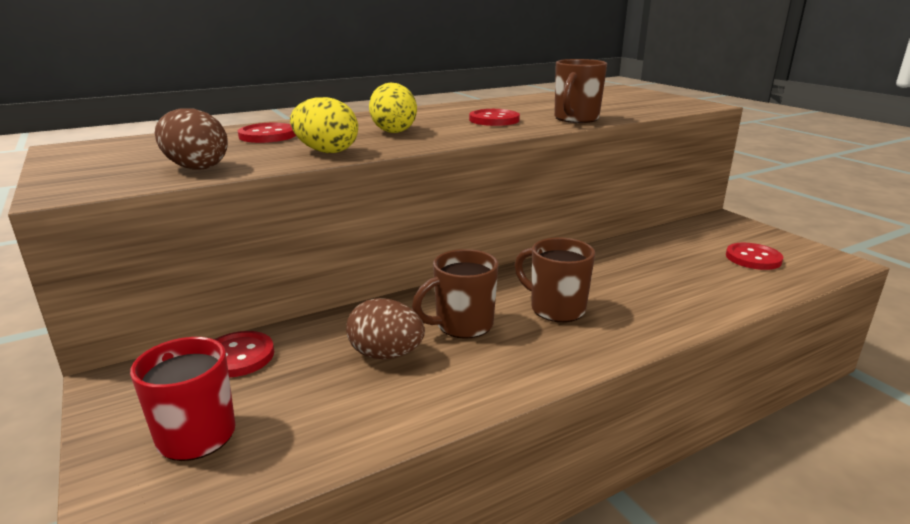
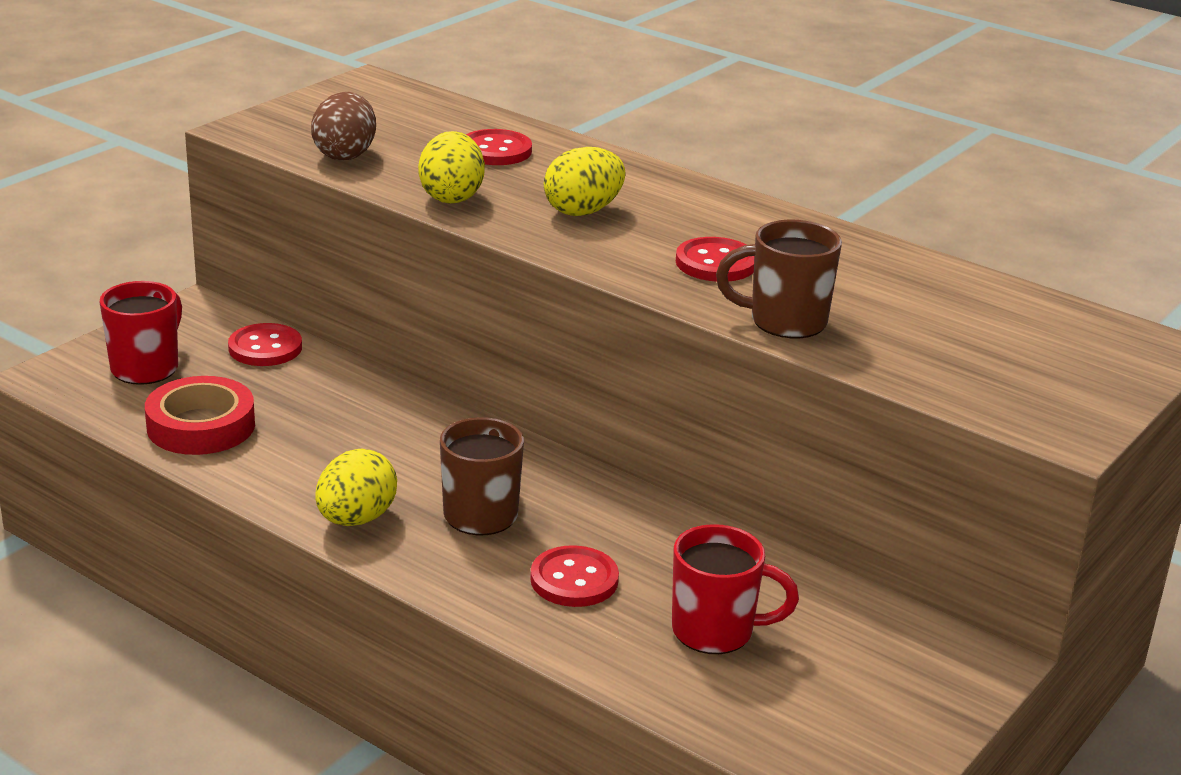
camera: 65 degrees right, 5 degrees up
(342, 415) = (201, 426): none -> red tape
(386, 354) = (311, 423): brown egg -> none
(462, 325) = (399, 456): brown mug -> none
(543, 358) = (356, 519): none -> yellow egg
(701, 266) = (715, 631): none -> red mug
(753, 258) = (796, 688): red button -> red button (574, 580)

